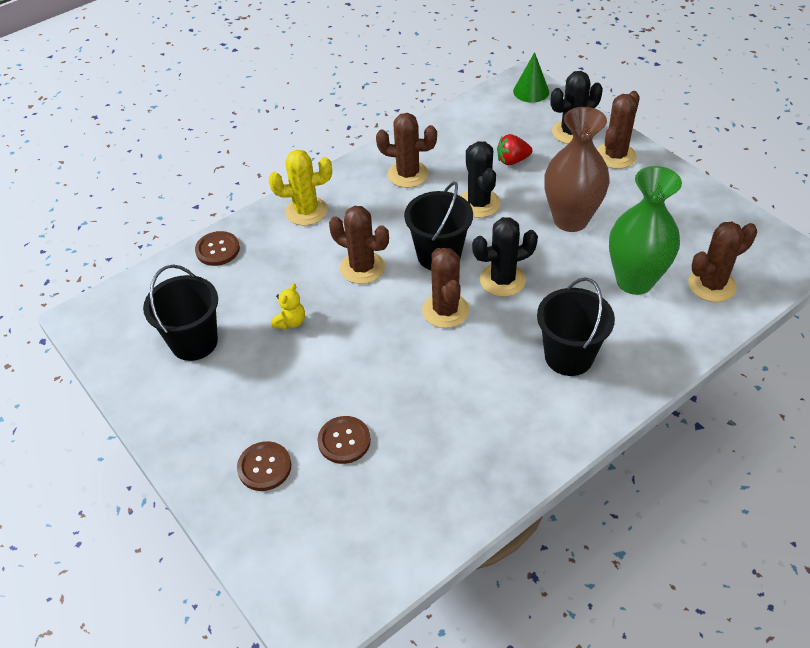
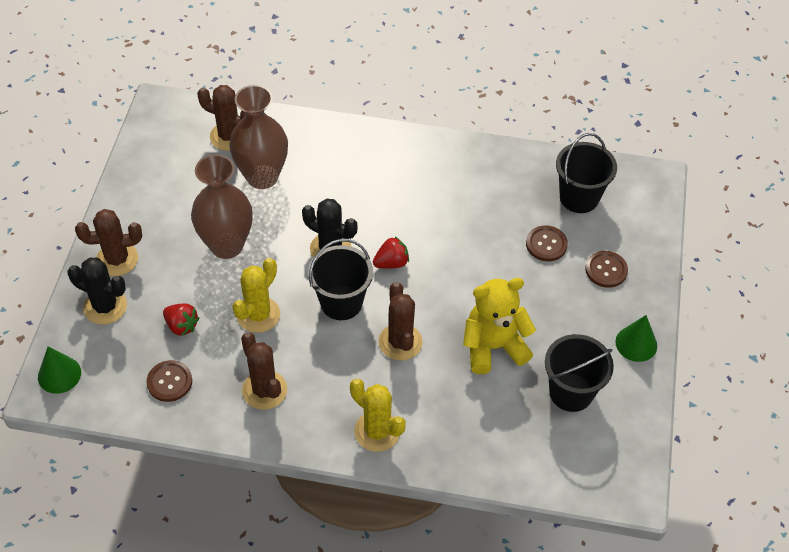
camera: 135 degrees left, 5 degrees up
(174, 424) = (636, 343): none -> green cone
(217, 249) = (479, 460): brown button -> brown button (169, 382)
(290, 322) = (493, 347): yellow teddy bear -> yellow teddy bear, size x2.16
(445, 310) = (391, 263): brown cactus -> red strawberry
(479, 203) = (258, 315): black cactus -> yellow cactus
(569, 356) = (366, 175): black bucket -> black bucket (579, 197)
(634, 281) = (262, 177): green vase -> brown vase

